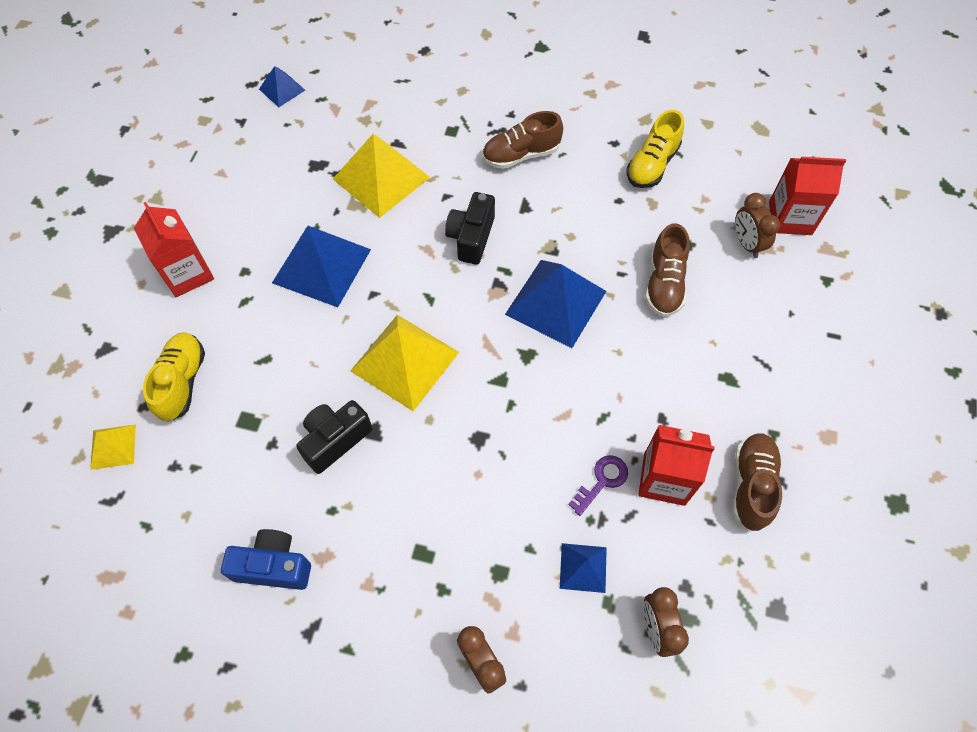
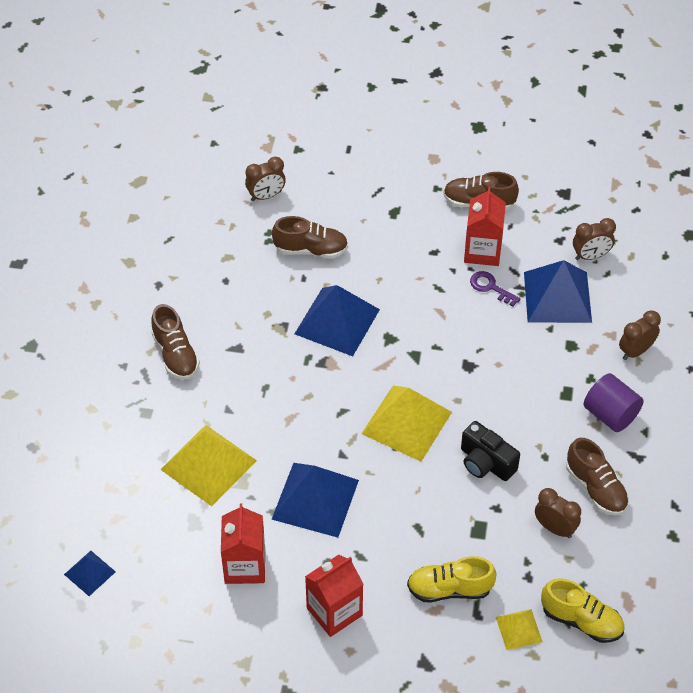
camera: 95 degrees left, 10 degrees down
(229, 506) = (555, 528): none -> brown clock
(273, 566) = (595, 488): blue camera -> brown shoe
(381, 606) = (610, 414): none -> purple cylinder
(471, 237) = (274, 386): black camera -> none
(583, 567) = (557, 297): blue pyramid -> blue pyramid, size x1.95
(652, 165) = (184, 257): yellow shoe -> yellow shoe (581, 620)
(790, 218) = (237, 167): red carton -> red carton (245, 566)

